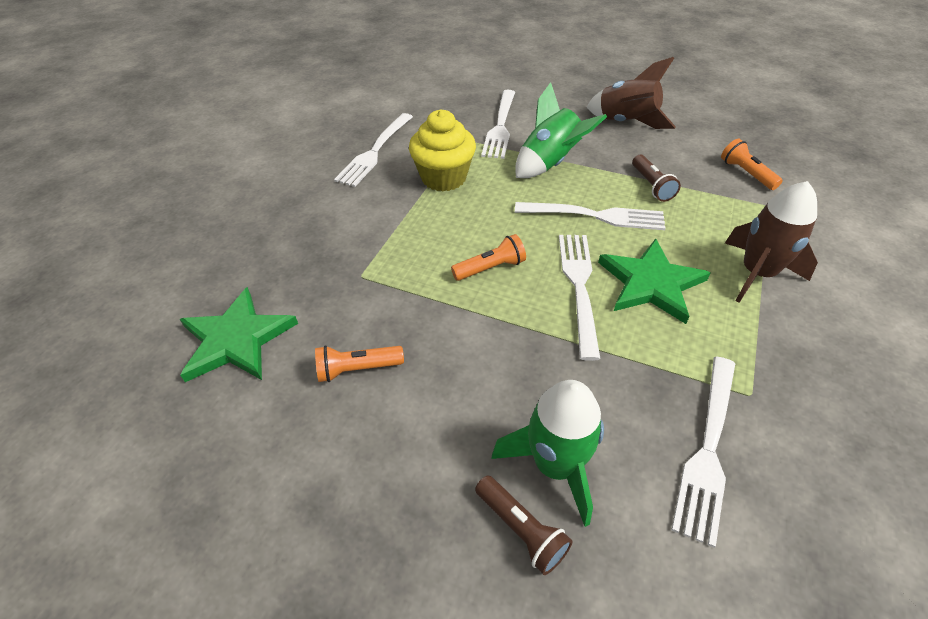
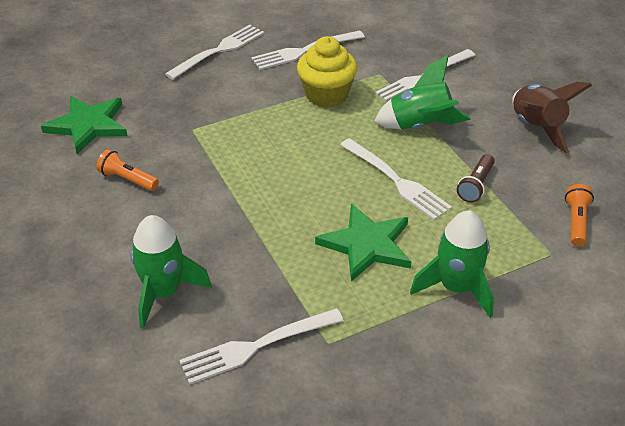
camera: 40 degrees right, 5 degrees down
(490, 268) = (275, 171): orange flashlight -> none
(521, 529) = (109, 305): brown flashlight -> none
(579, 287) = (315, 217): white fork -> white fork (218, 51)
(757, 273) = (456, 288): brown rocket -> green rocket

